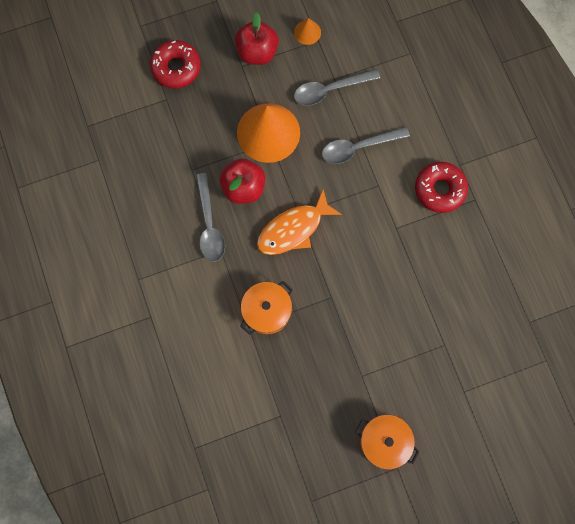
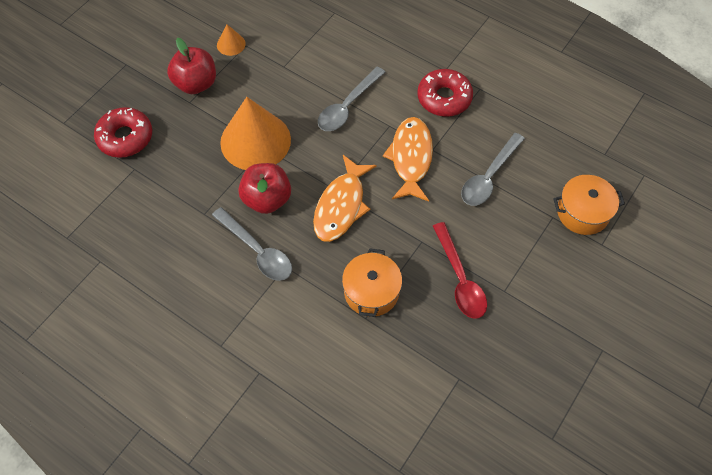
camera: 35 degrees left, 15 degrees down
(330, 90) = (286, 76): grey spoon -> grey spoon (489, 176)
(337, 344) = (460, 278): none -> red spoon
(374, 224) = (410, 158): none -> orange fish
(384, 441) = (571, 334): orange pot -> orange pot (582, 212)

